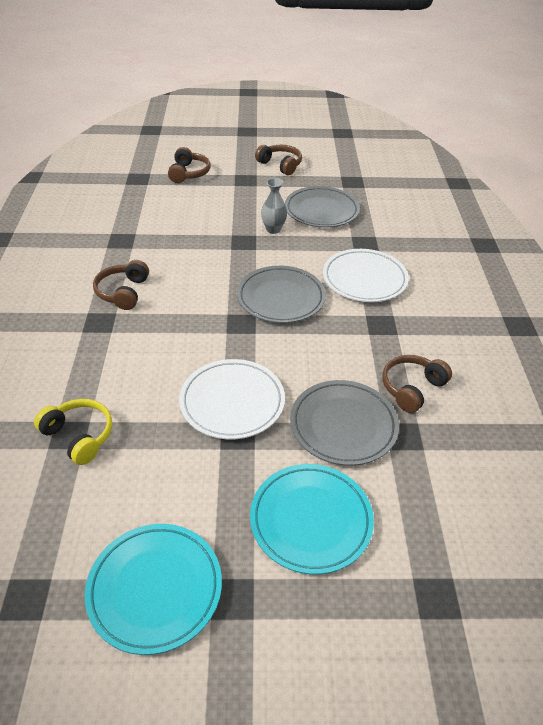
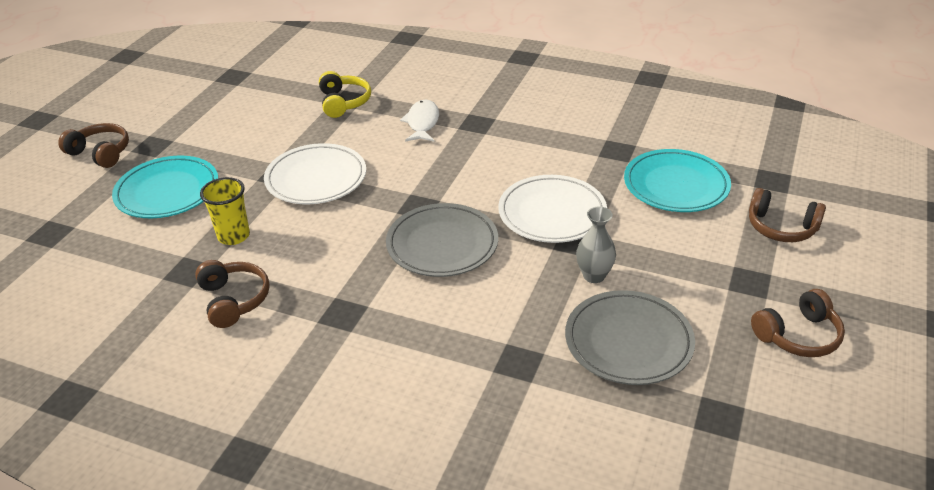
camera: 115 degrees right, 5 degrees down
(79, 436) = (343, 102): yellow headphones -> yellow headphones turned 75 degrees counterclockwise
(108, 358) = (422, 123): none -> white fish
(123, 292) = (516, 141): brown headphones -> brown headphones (100, 153)
(155, 589) = (190, 118): turquoise plate -> turquoise plate (676, 185)
(343, 425) = (234, 236): grey plate -> yellow cup
(364, 279) = (435, 330): white plate -> white plate (552, 213)

